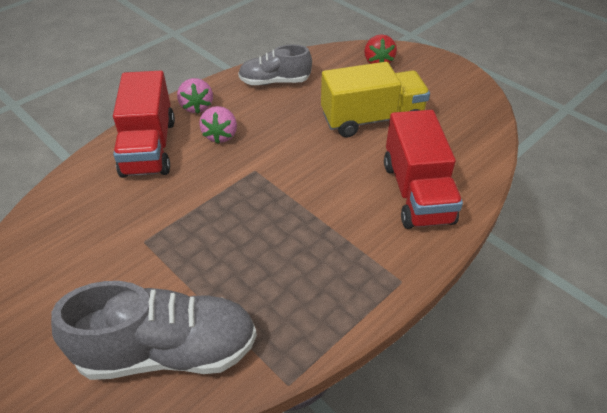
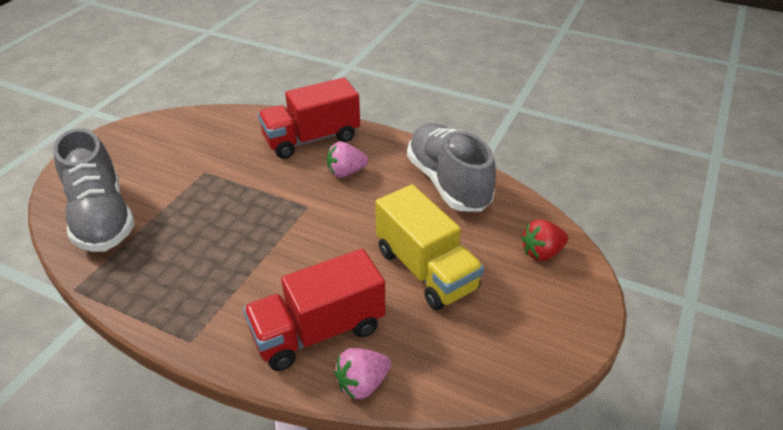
camera: 70 degrees right, 5 degrees down
(197, 107) = (379, 147): pink strawberry -> pink strawberry (362, 384)
(274, 82) = (448, 182): grey shoe -> grey shoe, size x1.62

